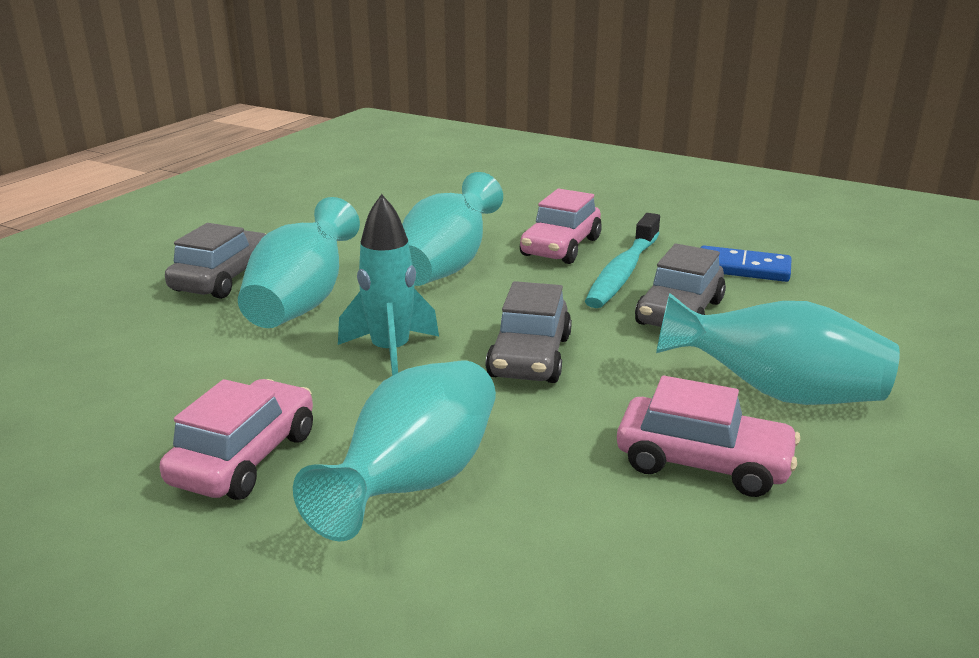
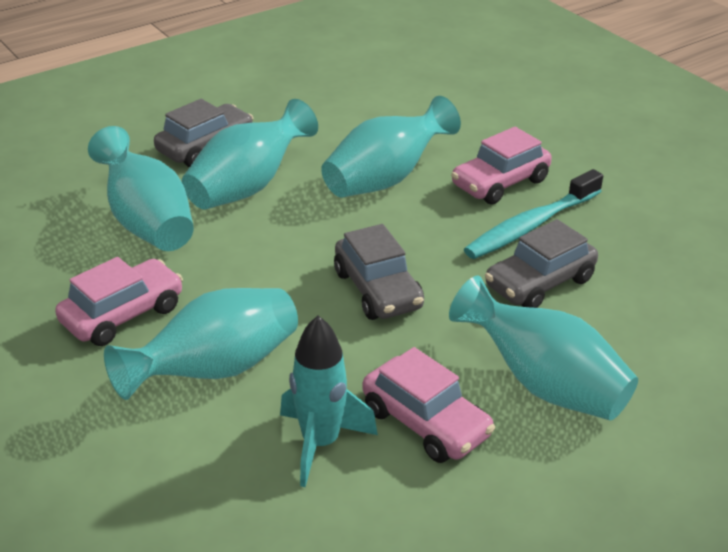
camera: 25 degrees right, 10 degrees up
(204, 359) = (147, 222): none -> turquoise vase
(390, 353) = (277, 255): turquoise rocket -> turquoise rocket (320, 443)
(529, 357) = (378, 290): grey car -> grey car turned 60 degrees counterclockwise
(742, 268) = (646, 251): blue domino -> none

